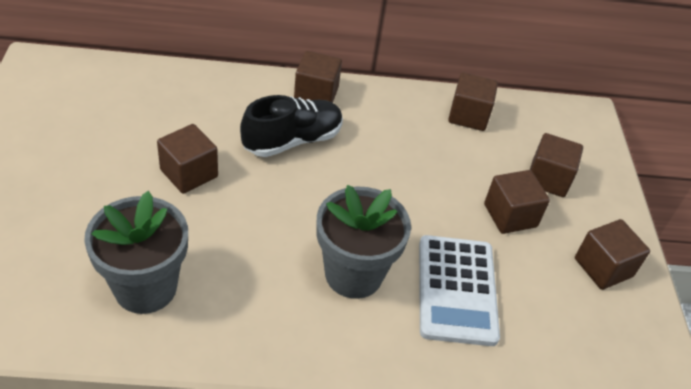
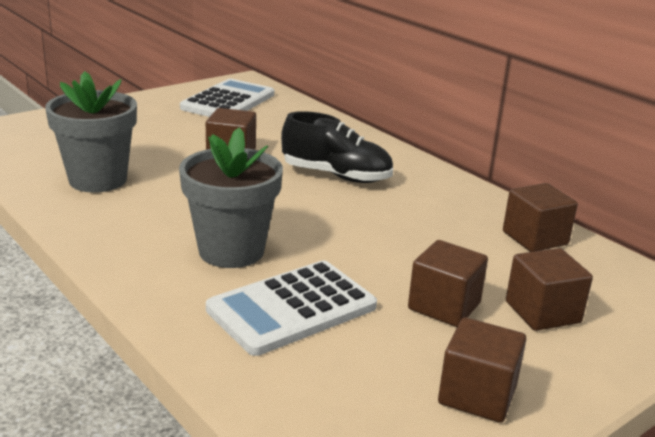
camera: 55 degrees right, 20 degrees down
(72, 105) = (228, 101): none -> white calculator
(316, 94) = (408, 166): brown cube -> none

